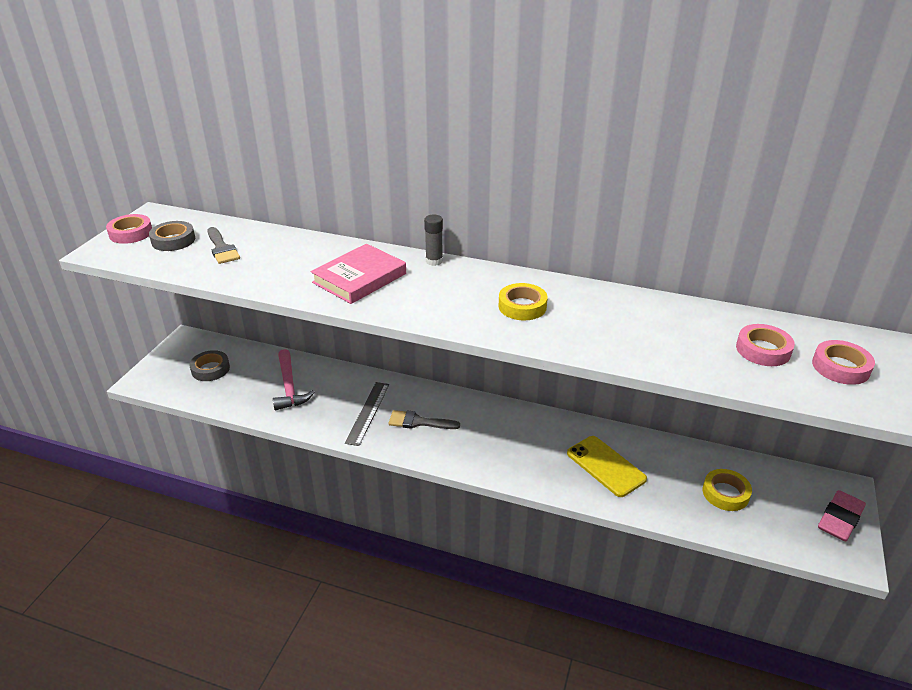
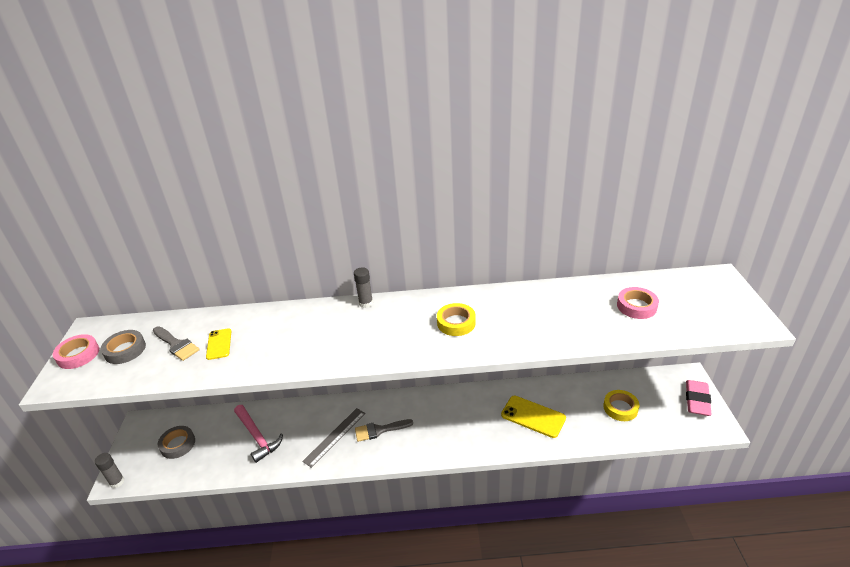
camera: 20 degrees left, 0 degrees up
(140, 384) = (117, 482): none -> grey glue stick
(261, 259) = (219, 344): none -> yellow phone
(359, 278) = (315, 337): pink book -> none
(368, 412) = (335, 436): grey ruler -> grey ruler turned 45 degrees clockwise
(840, 367) = (690, 304): pink tape -> none

